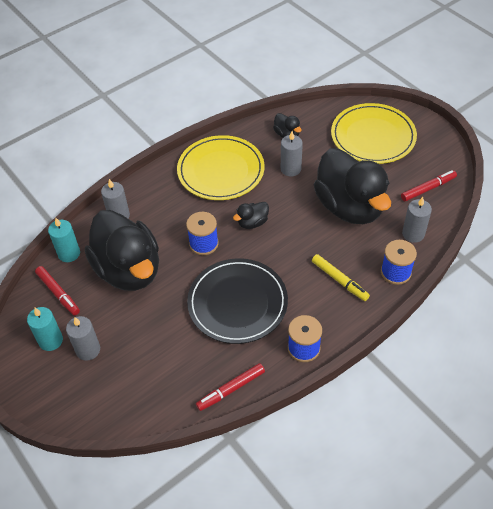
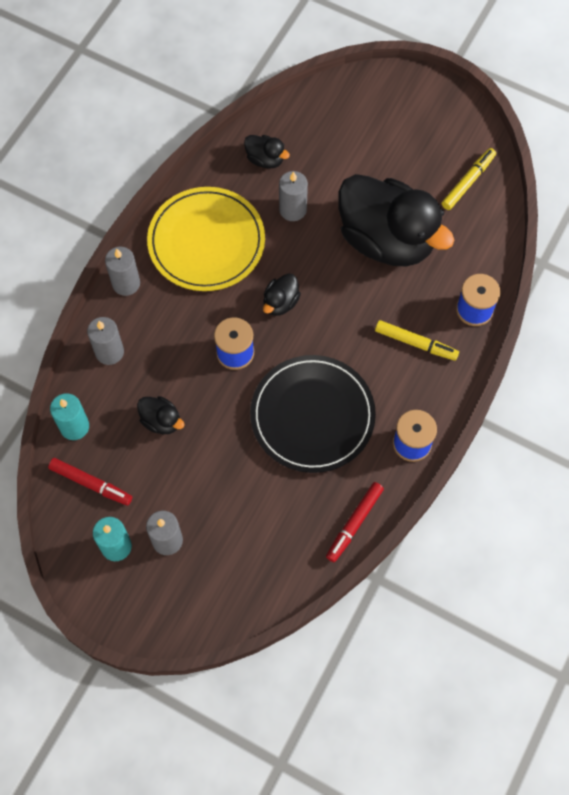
camera: 25 degrees left, 15 degrees up
(129, 270) = (161, 421): black duck -> black duck, size x0.41
(373, 136) = (373, 127): yellow plate -> none
(413, 234) = (474, 251): grey candle -> grey candle (126, 283)
(427, 189) = (467, 182): red marker -> yellow marker

